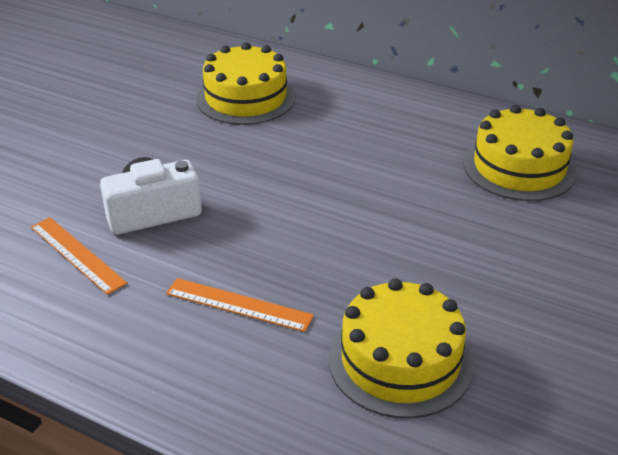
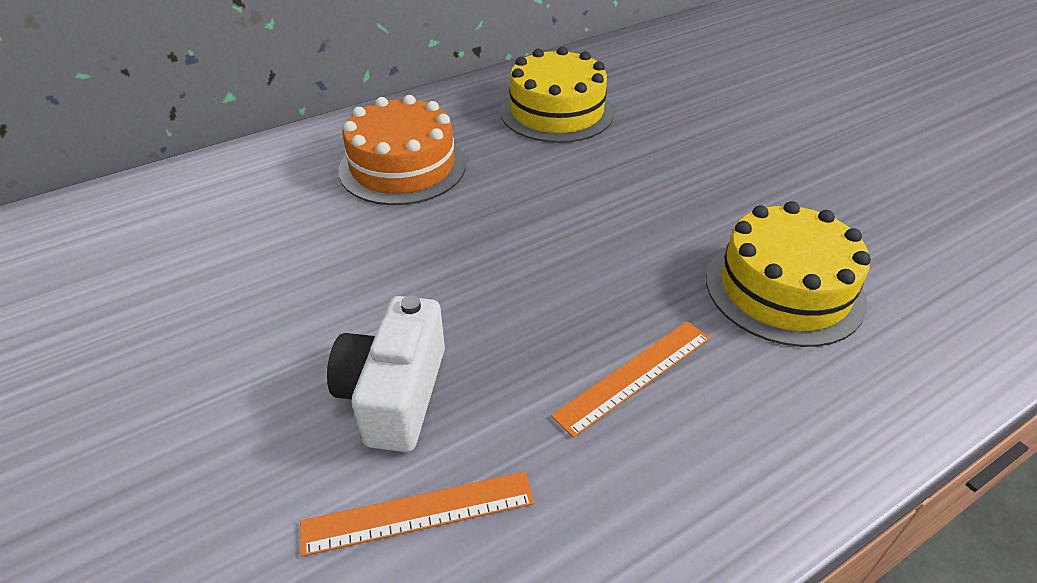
camera: 60 degrees left, 5 degrees up
(246, 98) = (242, 224): yellow cake -> none
(363, 128) = (402, 167): none -> orange cake

